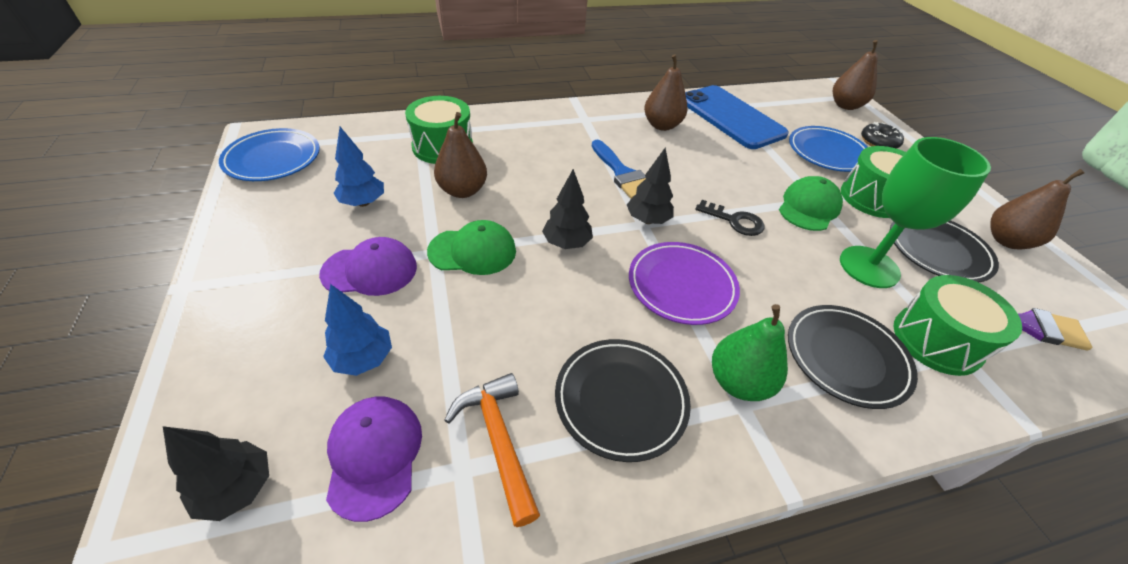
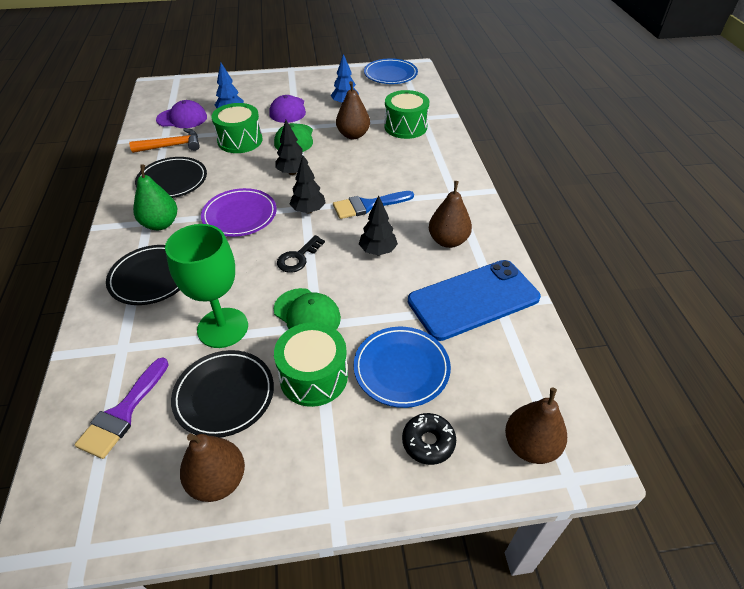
camera: 100 degrees right, 0 degrees up
(237, 489) = (185, 94): black tree -> black tree (378, 251)
(936, 340) = (139, 337): green drum -> green drum (240, 140)

